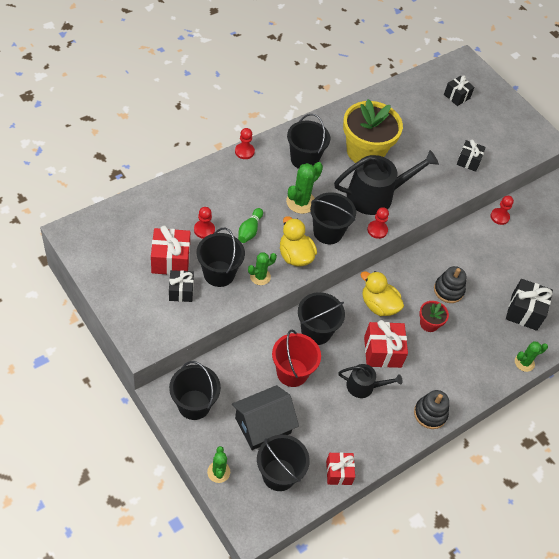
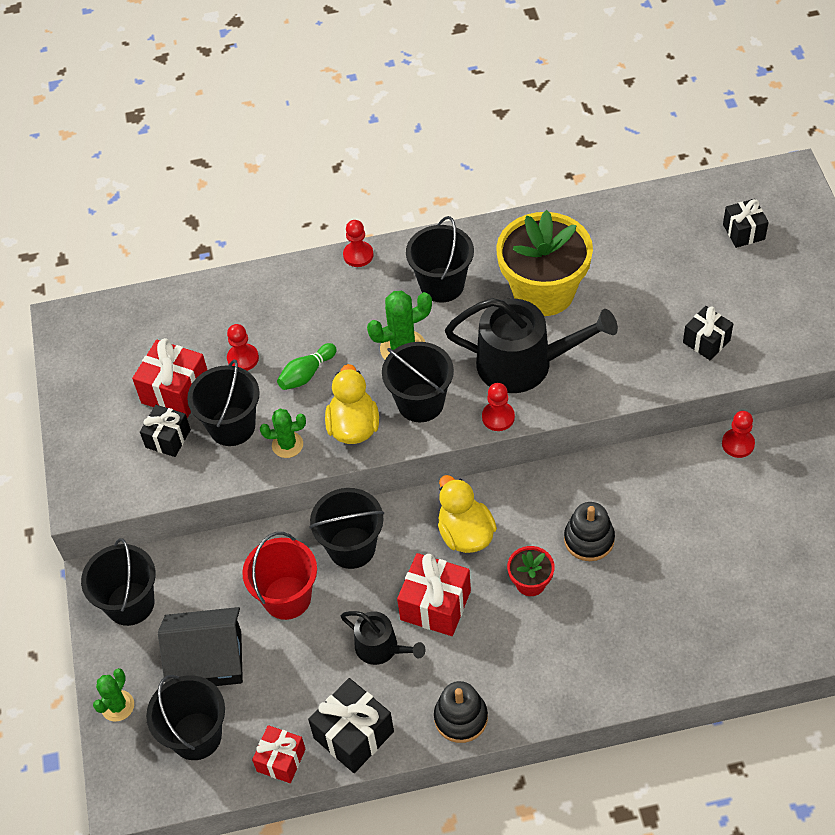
camera: 35 degrees right, 0 degrees up
(524, 312) = (698, 605): black gift -> black gift (353, 735)
(524, 362) = (654, 685): green cactus -> none

